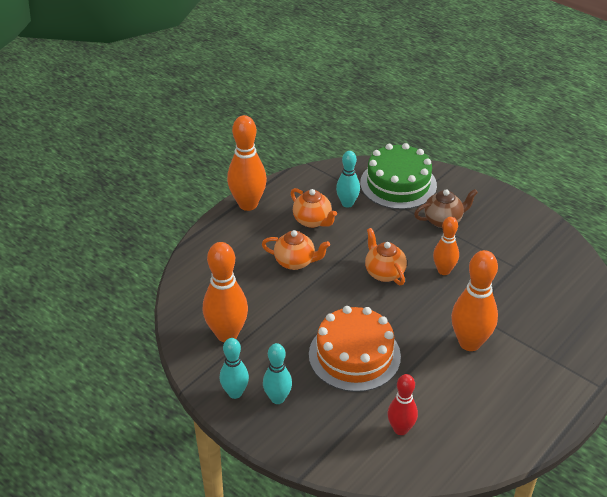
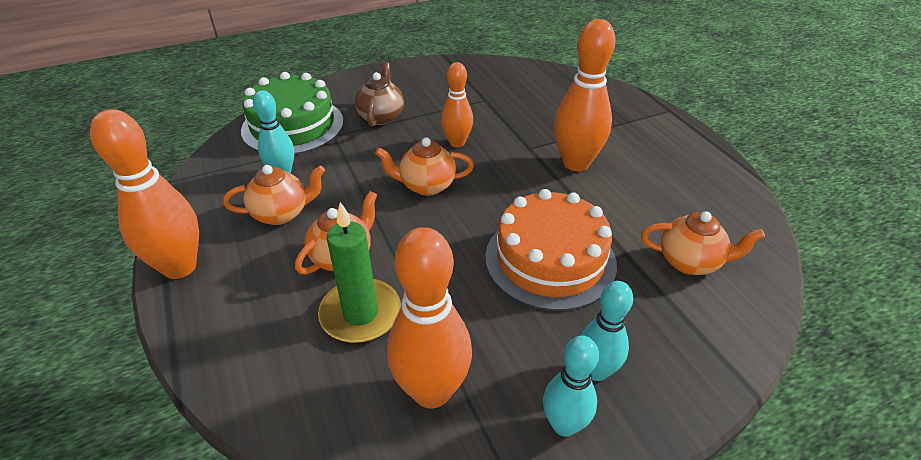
camera: 65 degrees left, 0 degrees up
(259, 287) = (360, 314): none -> green candle
(400, 429) = (690, 262): red bowling pin -> orange teapot

